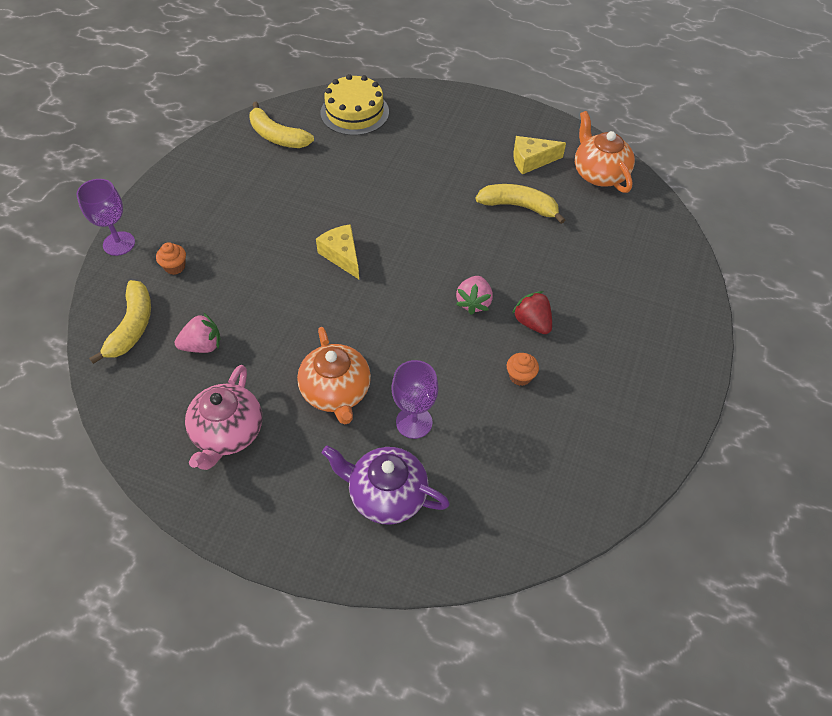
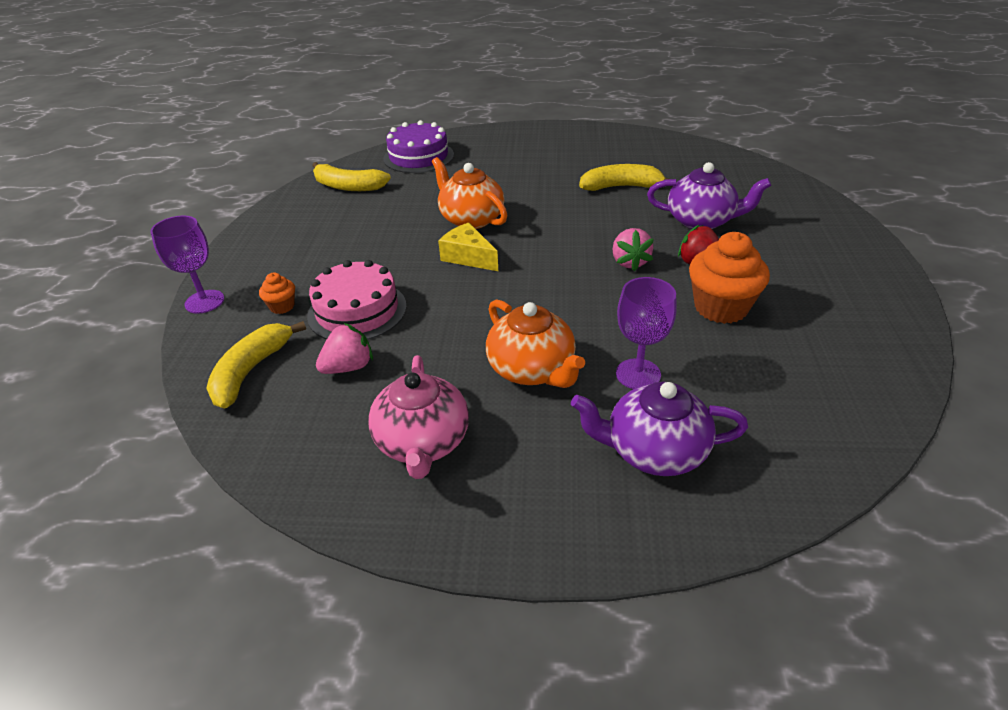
camera: 15 degrees left, 15 degrees down
(132, 327) = (251, 371): yellow banana -> yellow banana turned 150 degrees counterclockwise
(230, 289) = (357, 311): none -> pink cake
(354, 112) = (418, 157): yellow cake -> purple cake
(520, 376) = (721, 307): orange cupcake -> orange cupcake, size x2.06
(531, 160) = (609, 156): yellow cheese -> none
(566, 272) = (701, 221): none -> purple teapot
(599, 173) = (677, 152): orange teapot -> orange teapot (471, 219)

